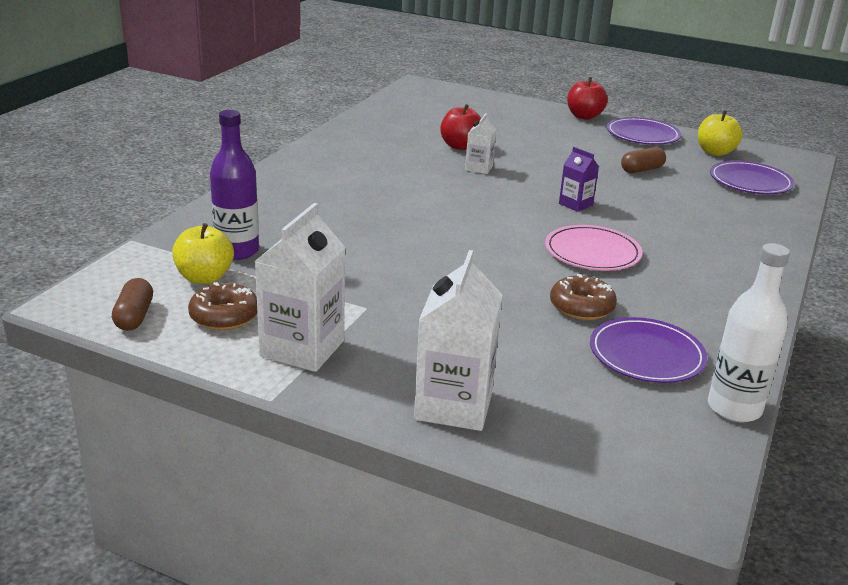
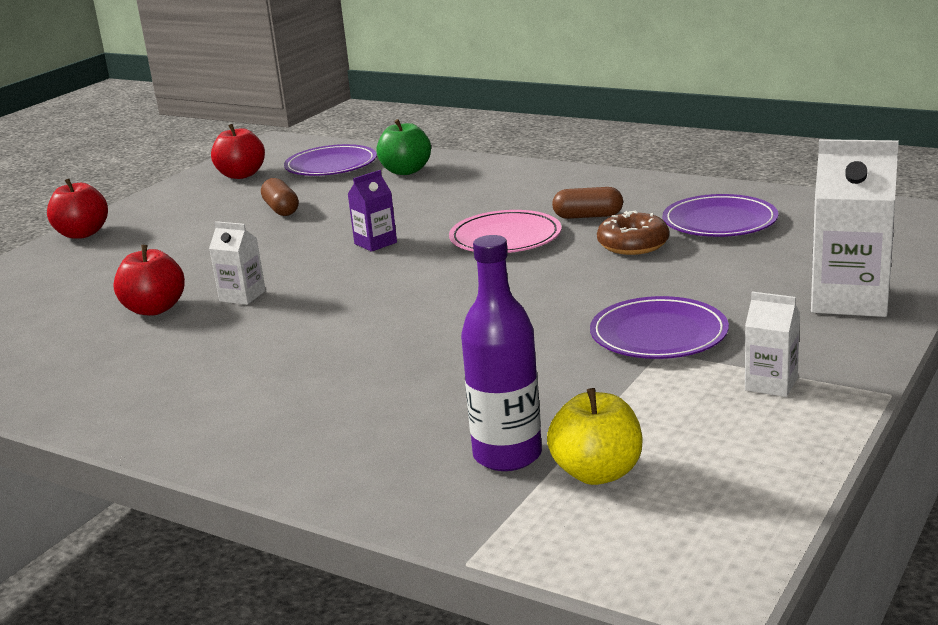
camera: 80 degrees left, 5 degrees down
(134, 316) = (729, 517): brown capsule -> brown capsule (588, 216)
(224, 316) = (708, 444): brown donut -> none
(302, 348) = (771, 384): white carton -> white carton, size x0.53
(642, 135) = (169, 205): purple plate -> purple plate (658, 334)
(715, 152) = (241, 175): yellow apple -> red apple
(734, 408) = (796, 196): white bottle -> none
(746, 211) = (406, 171): none -> green apple

